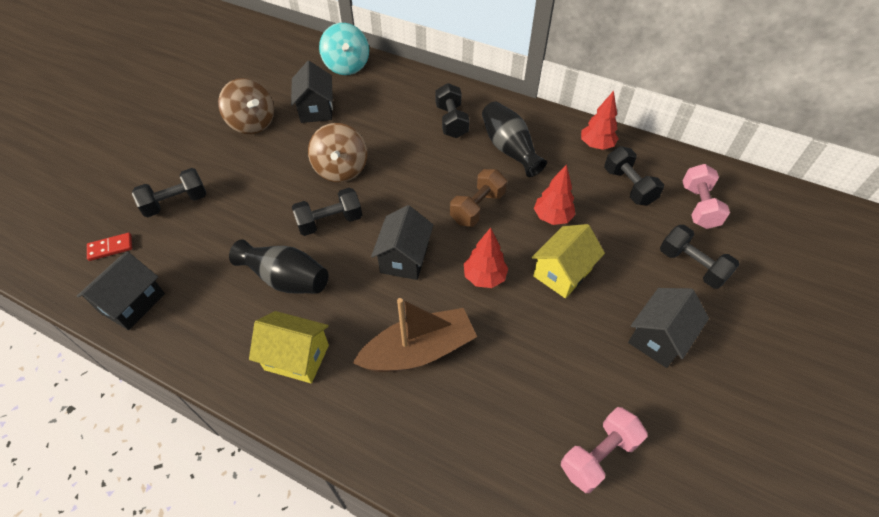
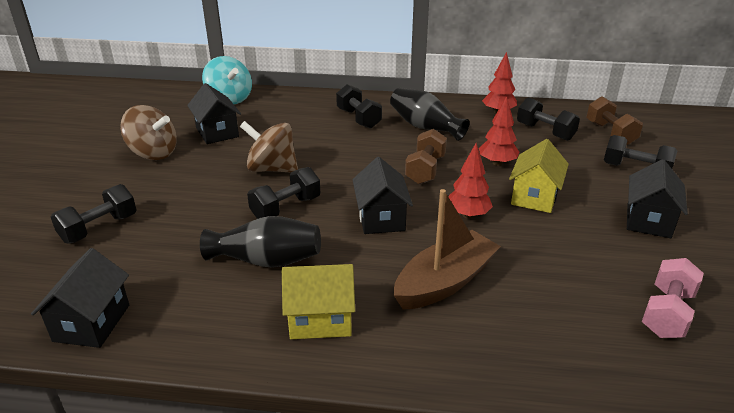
camera: 20 degrees left, 20 degrees down
(110, 248) = (35, 282): red domino -> none
(341, 169) = (272, 169): brown spinning top -> brown spinning top turned 135 degrees clockwise
(698, 206) = (610, 133): pink dumbbell -> brown dumbbell

